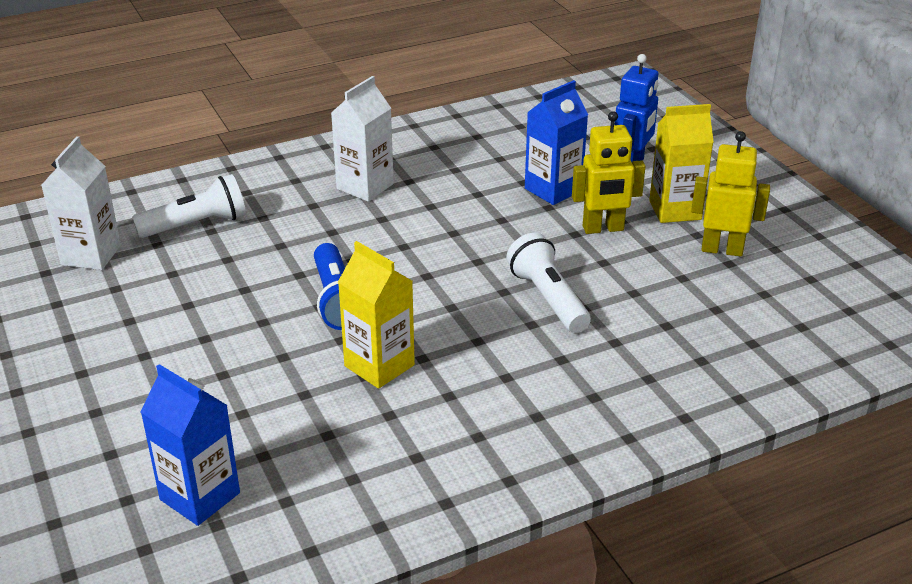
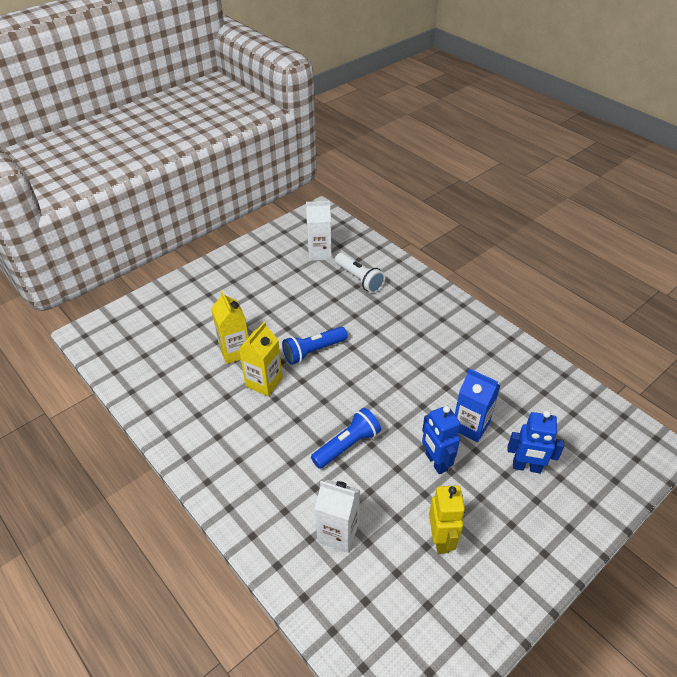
camera: 75 degrees right, 10 degrees up
(200, 496) = (160, 344): blue carton -> none
(365, 186) = (427, 333): white carton -> white carton (338, 533)
(548, 298) = (347, 445): white flashlight -> blue flashlight
(603, 229) = (436, 462): yellow robot -> blue robot
(675, 210) = (479, 503): yellow carton -> yellow carton (235, 351)

